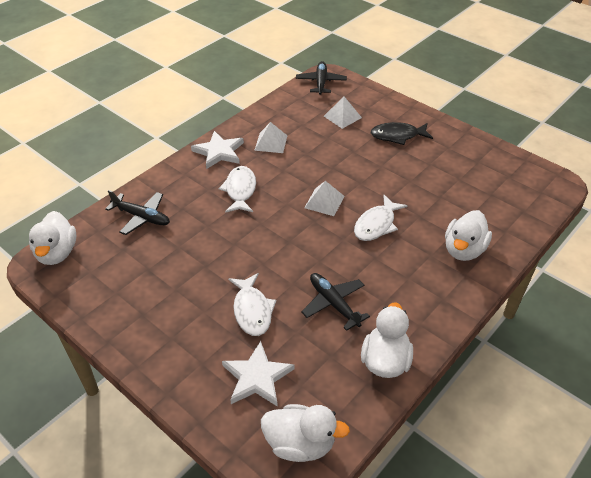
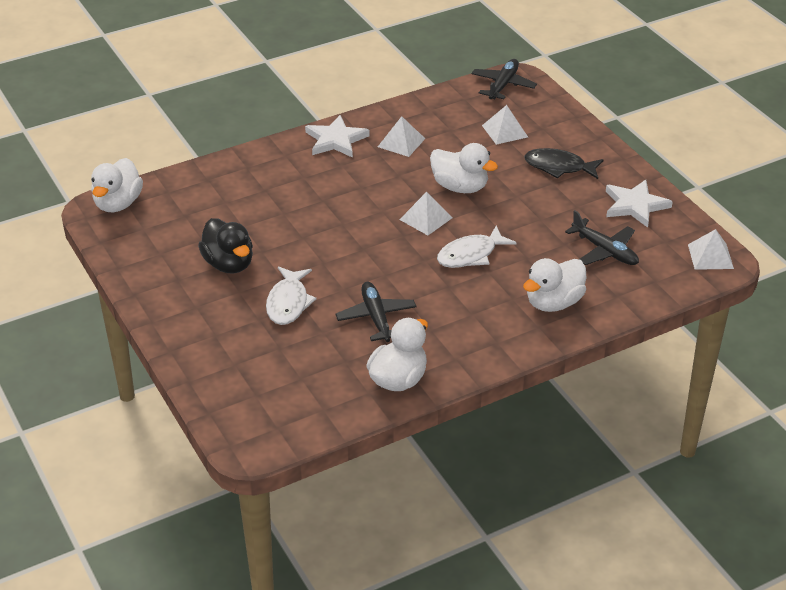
camera: 20 degrees right, 5 degrees down
(141, 217) = (218, 189): black plane -> black plane (604, 250)
(182, 286) = (229, 264): none -> black duck
(240, 190) = (338, 185): white fish -> none
(257, 377) = (262, 360): white star -> white star (635, 205)
(300, 444) = (274, 422): white duck -> white duck (460, 187)
(547, 180) = (710, 256): none -> white pyramid

